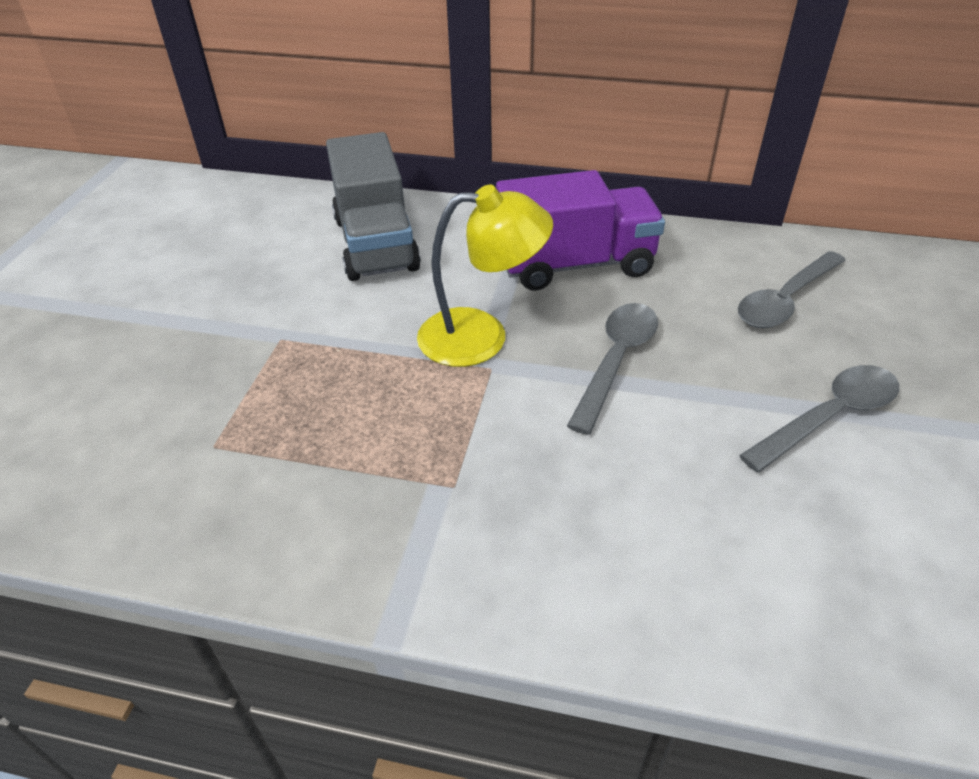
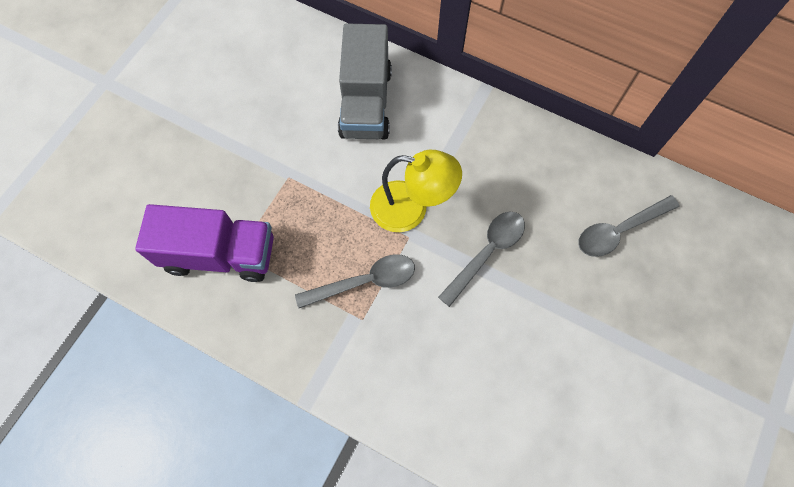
camera: 15 degrees right, 25 degrees up
(575, 264) = (492, 159): purple truck -> purple truck (220, 254)
(830, 416) = (598, 333): grey spoon -> grey spoon (365, 281)

